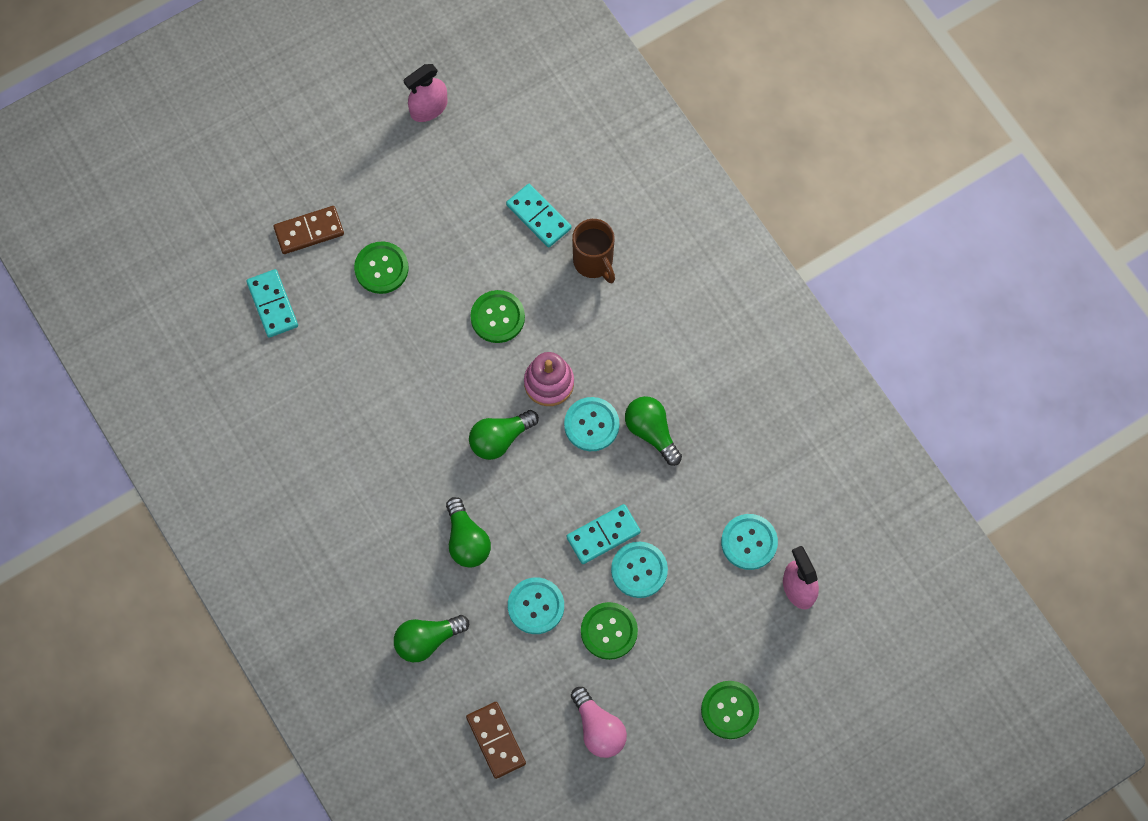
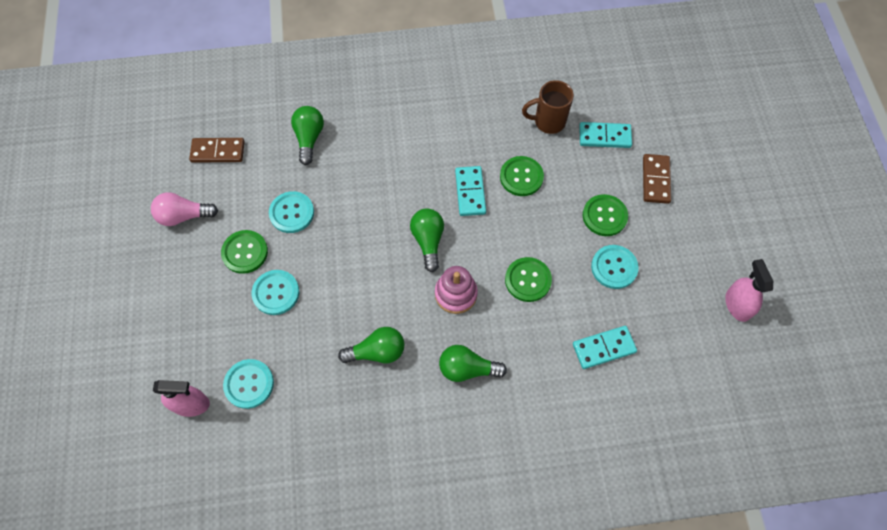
camera: 115 degrees right, 5 degrees down
(467, 540) = (364, 189): green light bulb -> green light bulb (467, 369)
(591, 425) = (406, 310): turquoise button -> turquoise button (614, 267)
(594, 262) = (544, 374): brown mug -> brown mug (548, 122)
(603, 535) = (316, 280): turquoise domino -> turquoise domino (470, 192)
(729, 710) = (137, 308): green button -> green button (521, 177)

